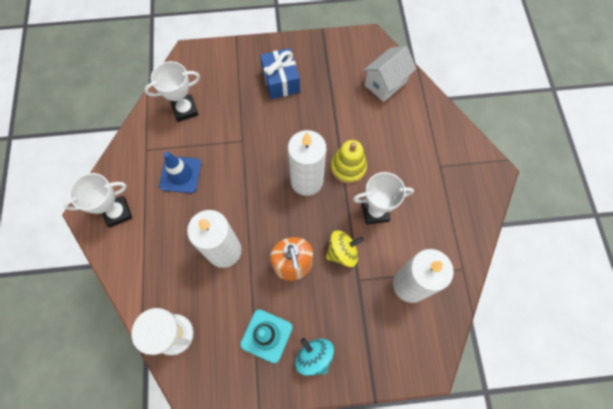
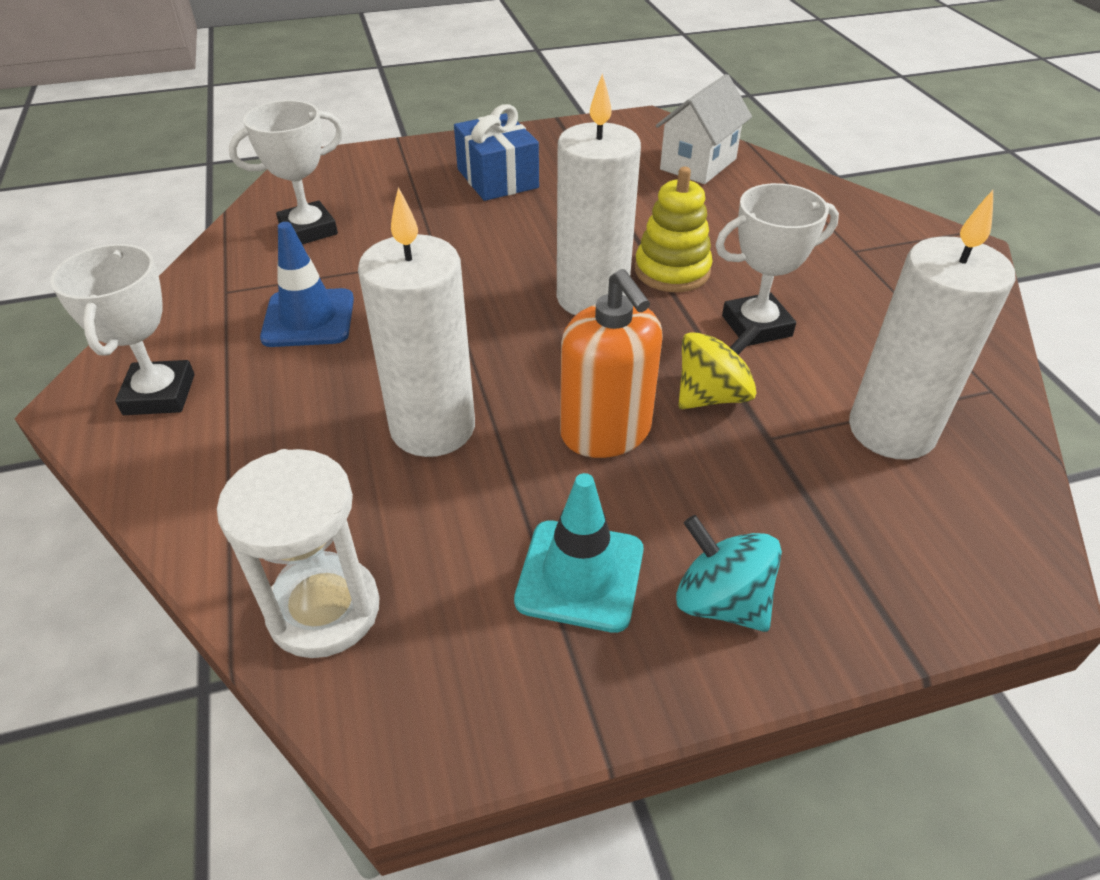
camera: 10 degrees left, 25 degrees down
(117, 213) = (159, 394): white trophy -> white trophy turned 60 degrees counterclockwise

